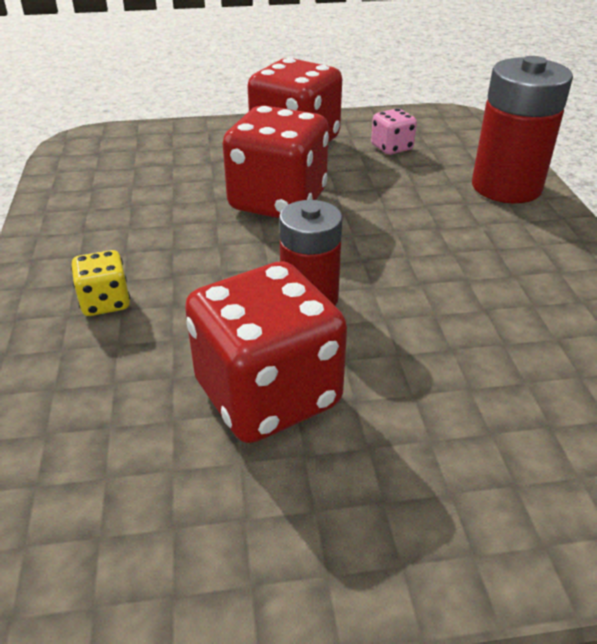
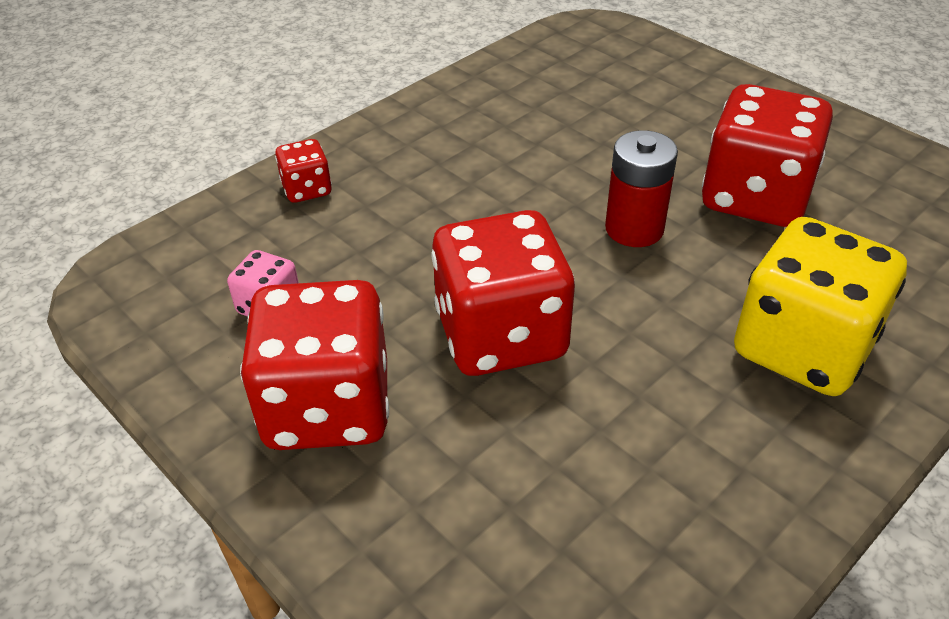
camera: 125 degrees left, 5 degrees up
(105, 302) = (802, 348): yellow dice -> yellow dice, size x2.14
(506, 187) = (307, 189): red battery -> red dice

